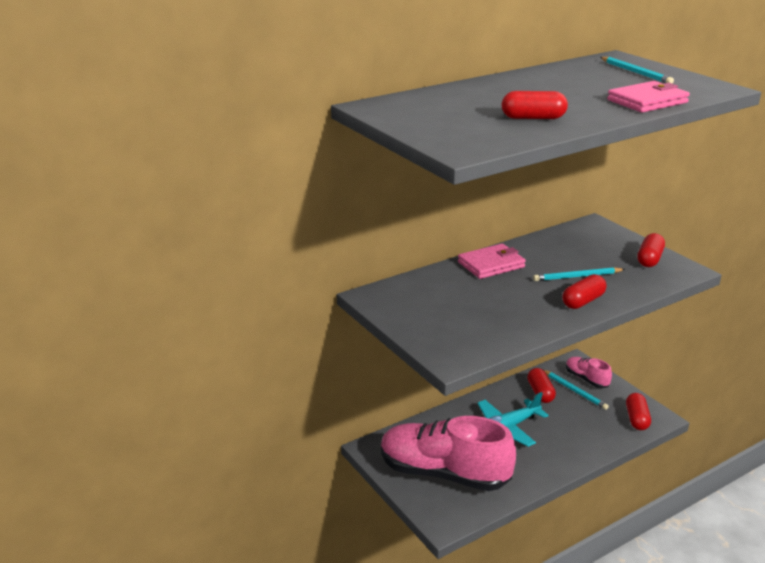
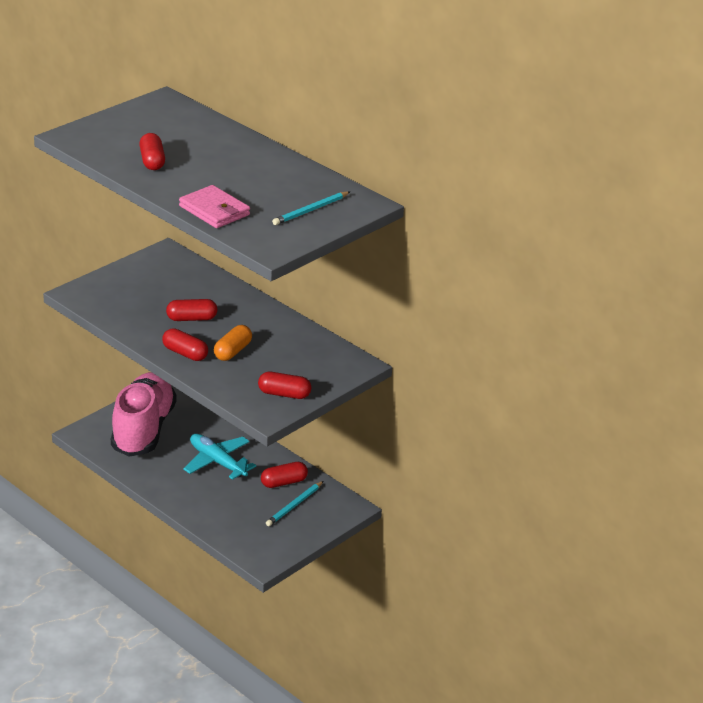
camera: 75 degrees right, 5 degrees up
(491, 264) = (243, 306): pink wallet -> none
(577, 277) = (232, 351): turquoise pencil -> orange capsule
(586, 379) = (319, 514): pink shoe -> none
(636, 419) = (257, 546): red capsule -> red capsule (191, 318)

